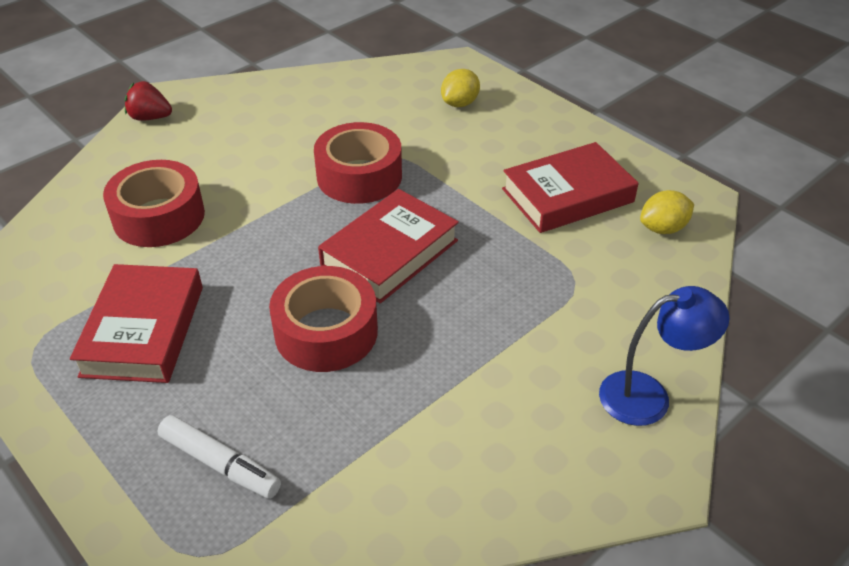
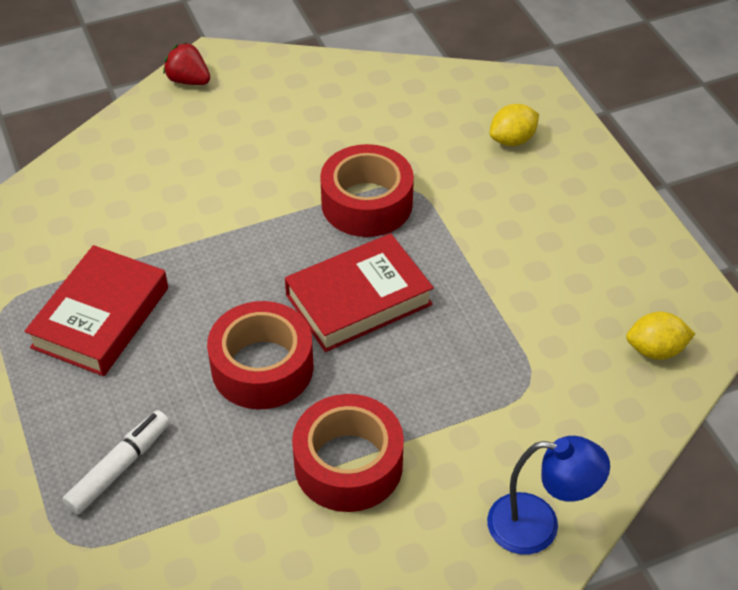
camera: 20 degrees right, 5 degrees up
(159, 216) = (156, 199): red tape -> red tape (348, 464)
(220, 464) = (119, 467): white marker -> white marker turned 105 degrees counterclockwise
(567, 195) = (573, 283): red book -> none

